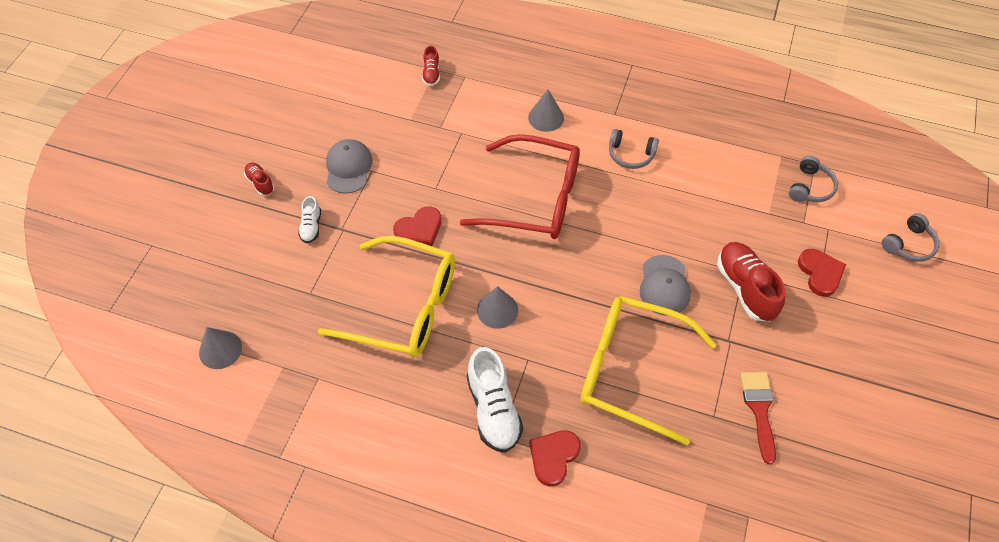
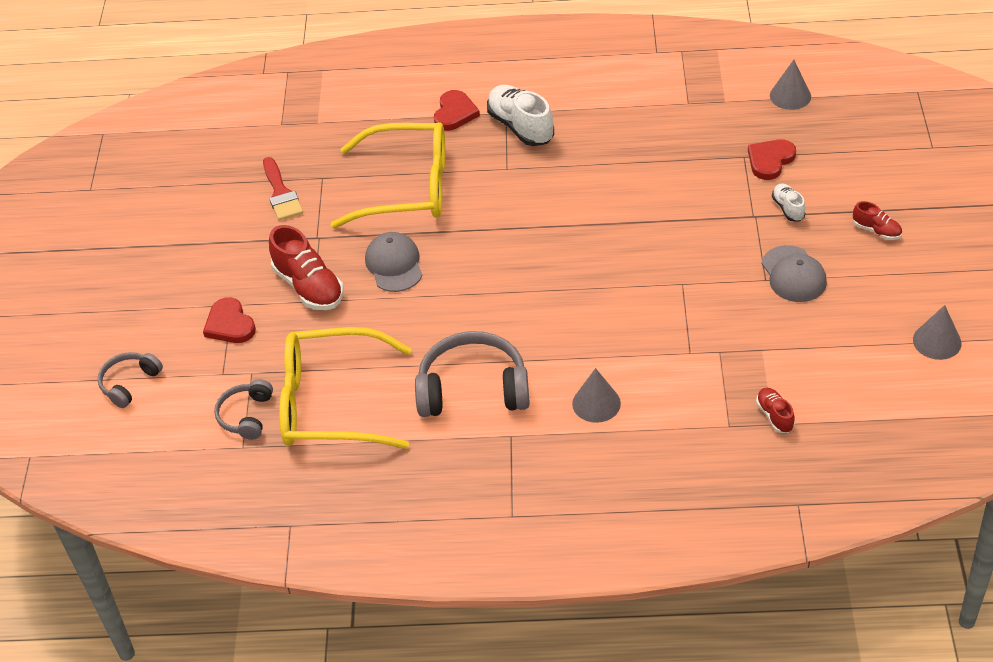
camera: 165 degrees right, 10 degrees down
(404, 307) = (645, 172): yellow glasses -> yellow glasses (330, 403)
(419, 229) = (674, 240): red heart -> red heart (770, 160)
(497, 310) = (554, 196): grey cone -> grey cone (937, 341)
(535, 199) = (564, 306): red glasses -> none
(630, 155) = (473, 389): grey headphones -> grey headphones, size x1.82

